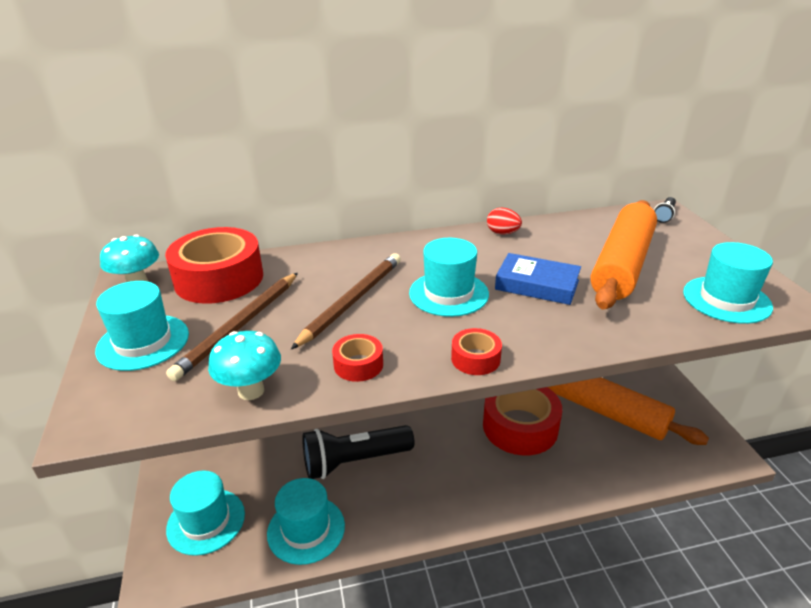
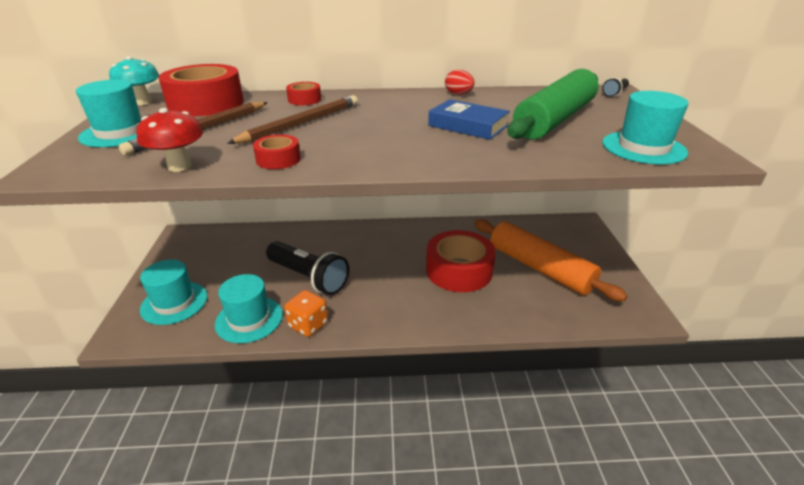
camera: 10 degrees right, 0 degrees up
(251, 391) = (179, 166): turquoise mushroom -> red mushroom
(354, 461) = (308, 278): black flashlight -> black flashlight turned 135 degrees counterclockwise
(378, 526) = (308, 325): none -> orange dice
(448, 293) = (386, 125): turquoise hat -> none
(475, 359) = (381, 164): red tape -> red tape (304, 100)
(622, 265) = (555, 119): orange rolling pin -> green rolling pin

